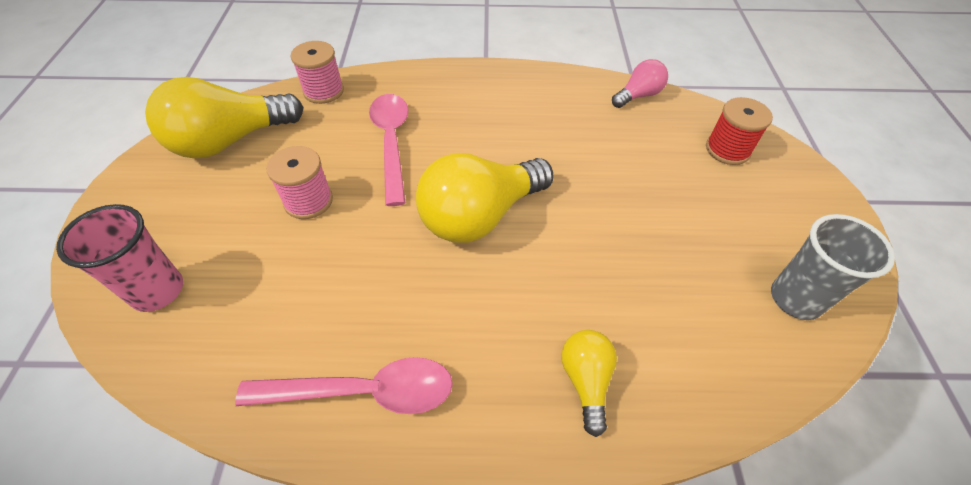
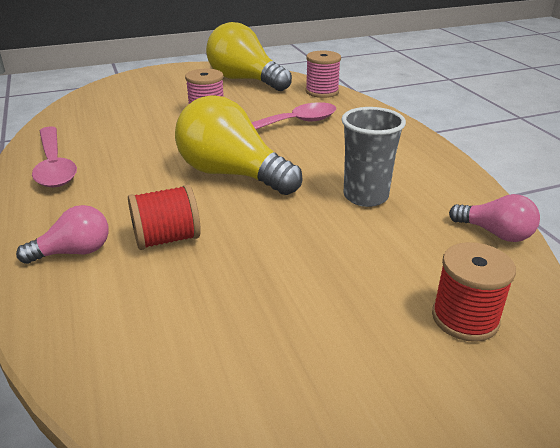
camera: 70 degrees right, 20 degrees down
(157, 291) = (115, 95): pink cup -> none
(585, 294) = (167, 239): none -> red spool
(586, 381) = (74, 252): yellow light bulb -> pink light bulb
(795, 299) = (220, 399): grey cup -> grey cup (365, 196)

